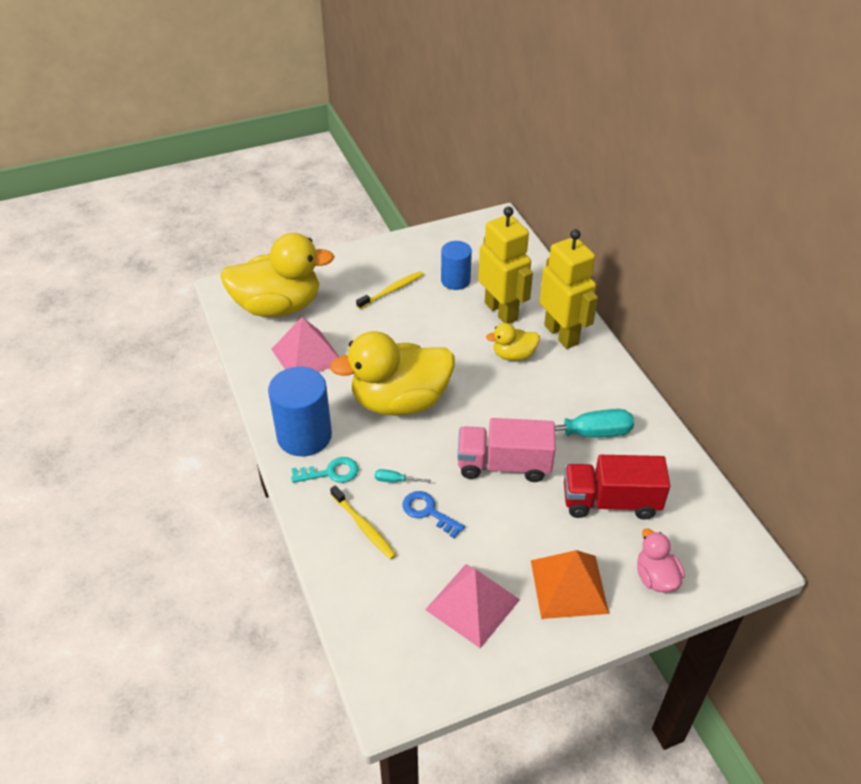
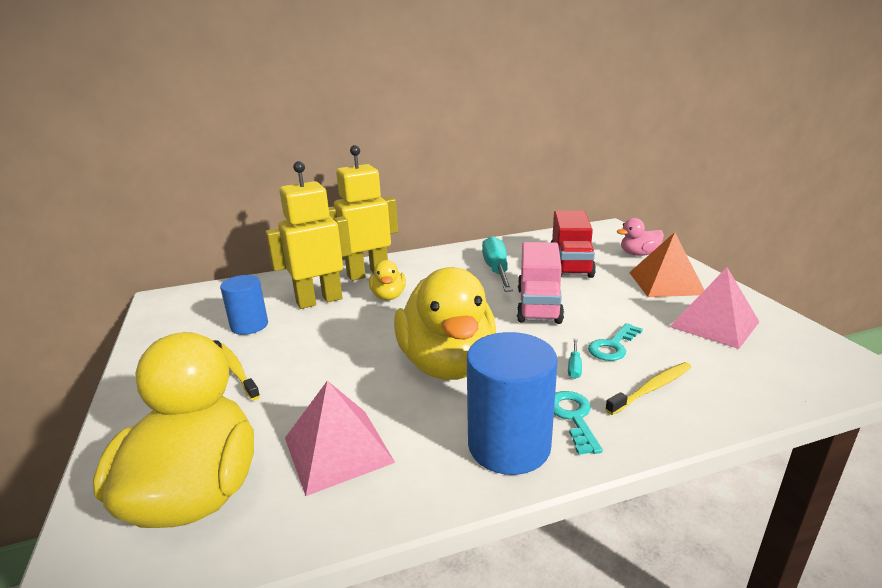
camera: 85 degrees left, 20 degrees down
(428, 512) = (612, 346): blue key -> turquoise key

